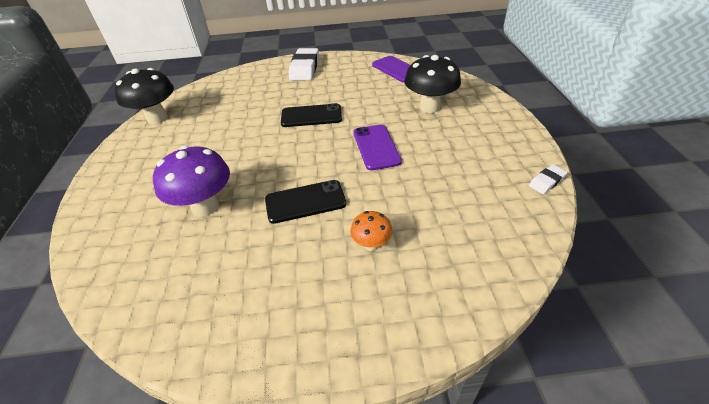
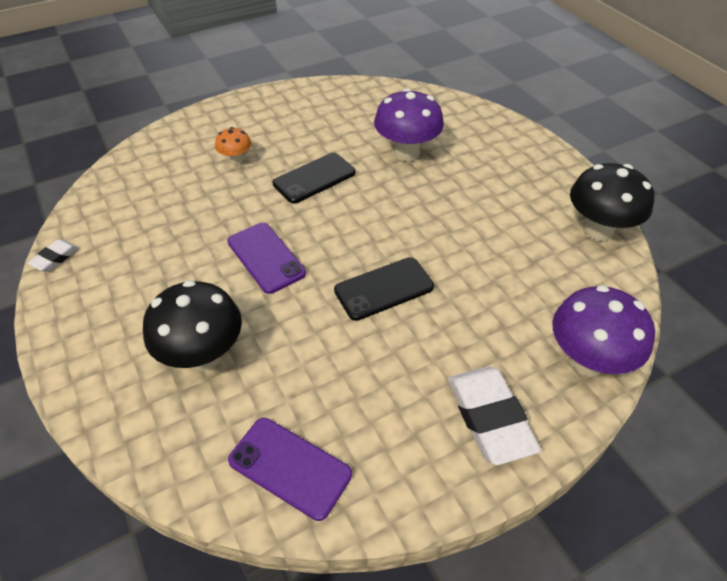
camera: 155 degrees right, 5 degrees up
(244, 75) = (586, 361): none -> purple mushroom

